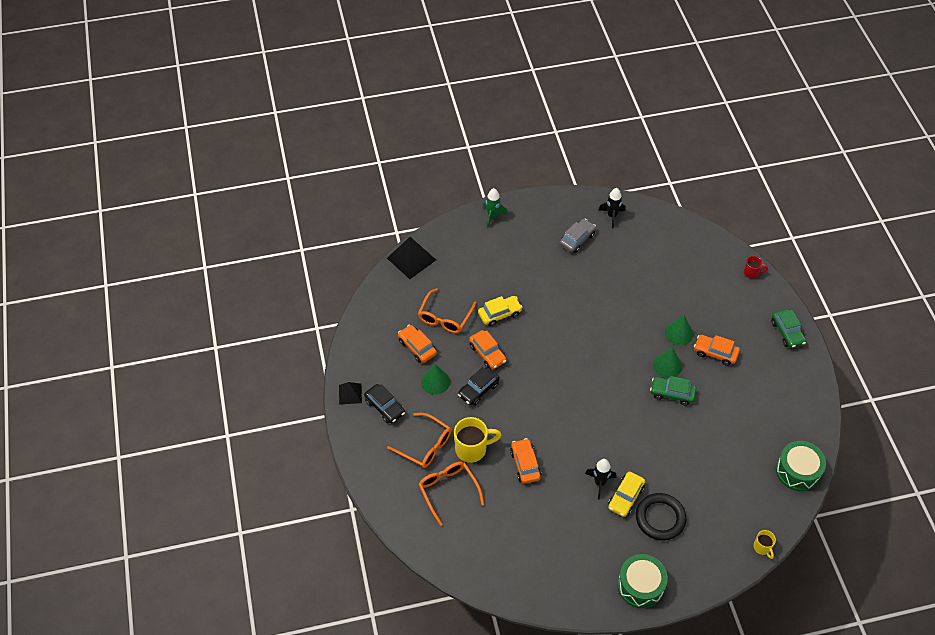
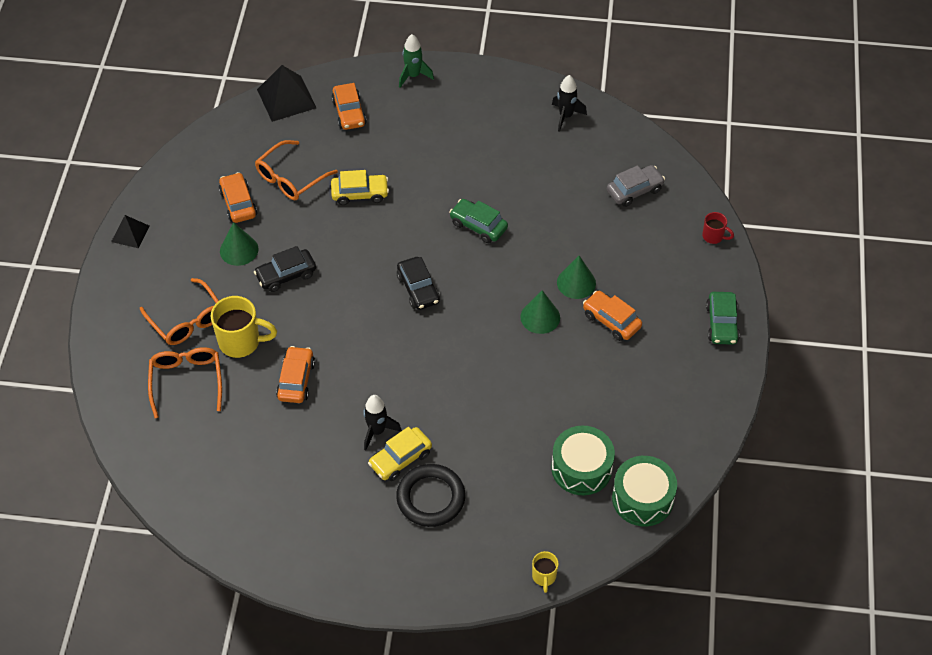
camera: 20 degrees right, 0 degrees up
(385, 407) = (163, 261): black car -> black car (418, 289)
(487, 353) = (320, 236): orange car -> orange car (349, 113)
(577, 239) = (505, 132): grey car -> grey car (634, 190)
(640, 585) = (362, 570): green drum -> green drum (581, 468)
(672, 393) = (527, 353): green car -> green car (478, 226)

